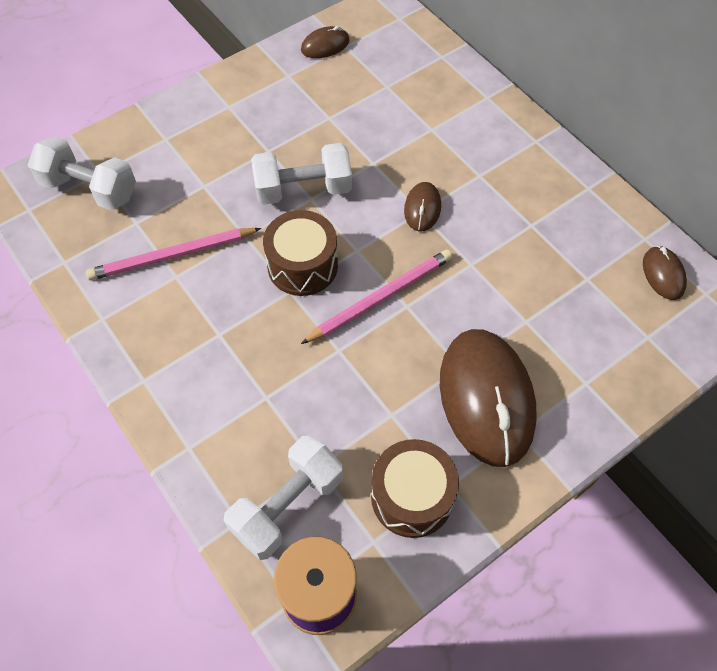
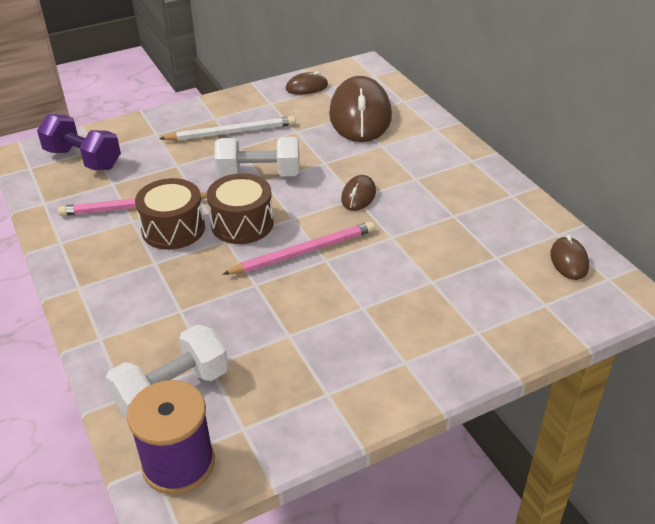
camera: 10 degrees right, 20 degrees down
(89, 189) = (83, 159): white dumbbell -> purple dumbbell
(254, 127) = (231, 132): none -> white pencil
(412, 496) = (289, 398): brown drum -> brown drum (173, 229)
(486, 398) = (380, 333): brown mouse -> brown mouse (360, 115)

